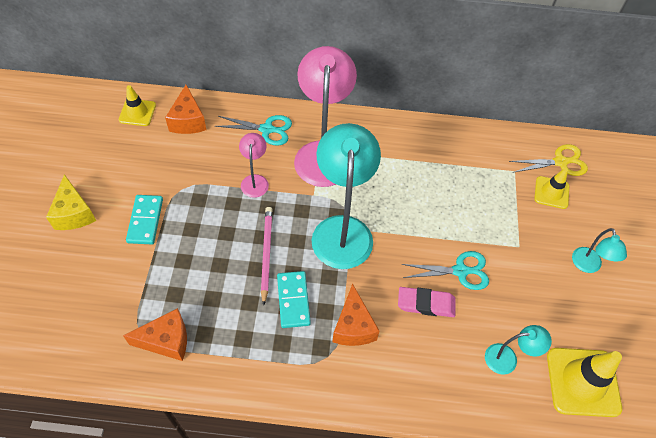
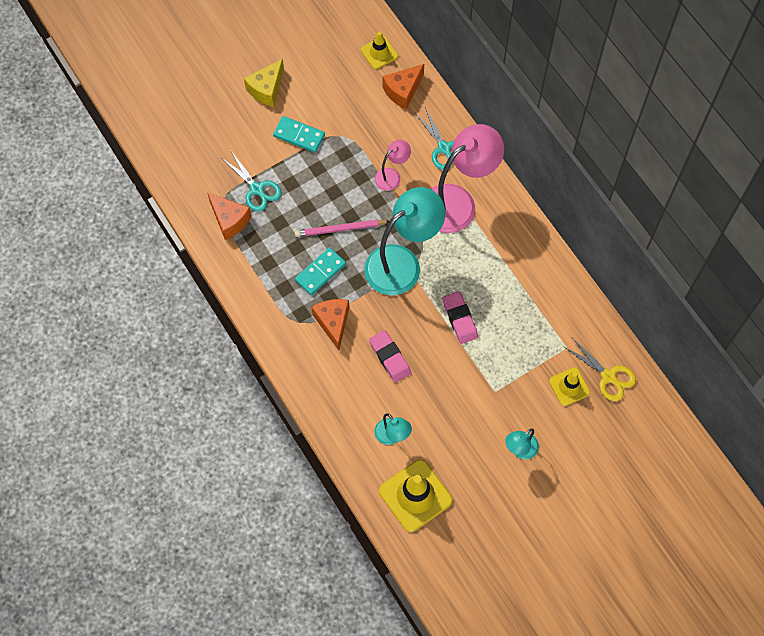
camera: 55 degrees right, 10 degrees up
(145, 221) = (299, 135): turquoise domino -> turquoise domino turned 60 degrees clockwise
(266, 254) = (340, 229): pink pencil -> pink pencil turned 150 degrees counterclockwise
(353, 326) = (333, 323): orange cheese -> orange cheese turned 120 degrees clockwise
(431, 225) = (459, 319): none -> pink eraser
(461, 271) = (437, 364): turquoise scissors -> turquoise scissors (257, 189)

